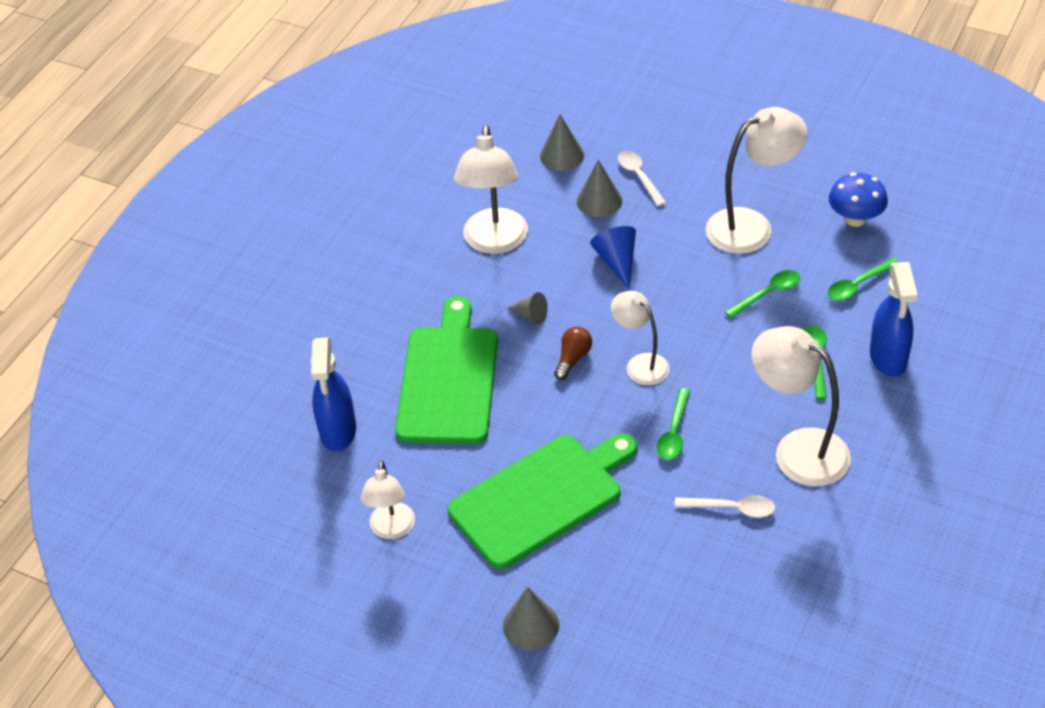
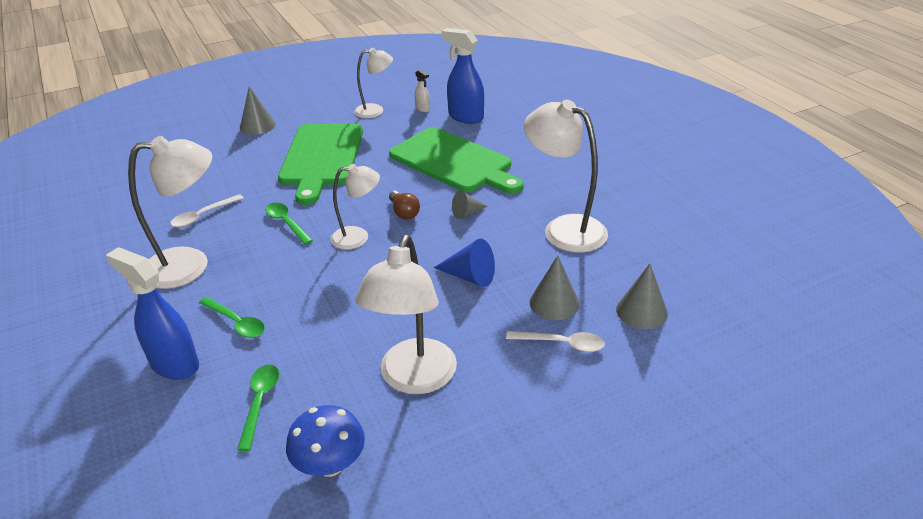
camera: 125 degrees right, 10 degrees down
(349, 485) = (422, 109): none -> white spray bottle
(391, 529) = (375, 111): white lamp -> white lamp turned 135 degrees clockwise
(768, 294) = (329, 338): green spoon -> none

